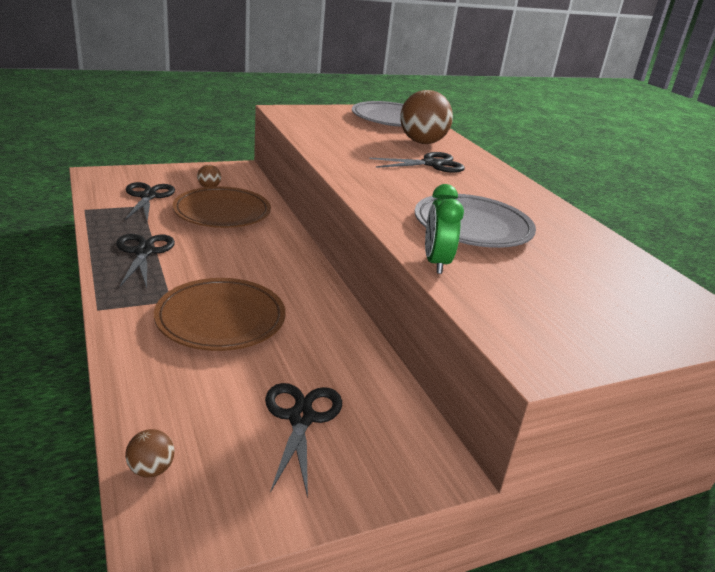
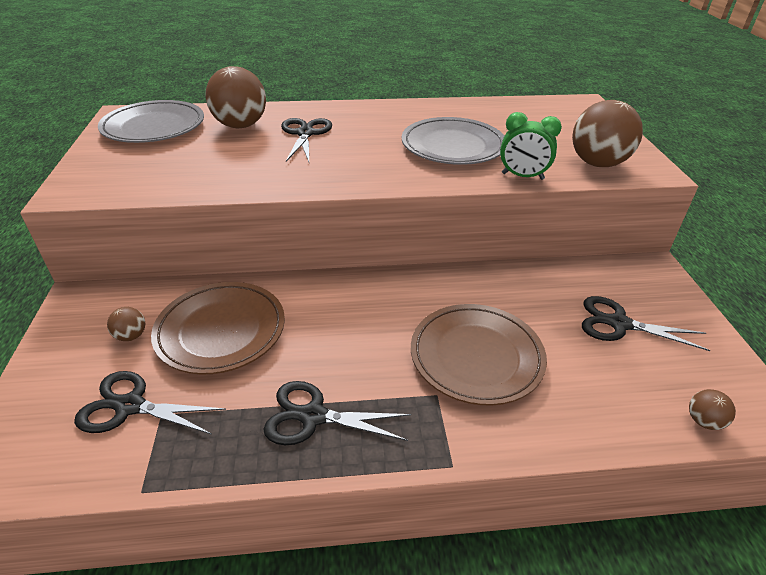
camera: 70 degrees left, 10 degrees up
(517, 316) = (597, 163): none -> brown ball

